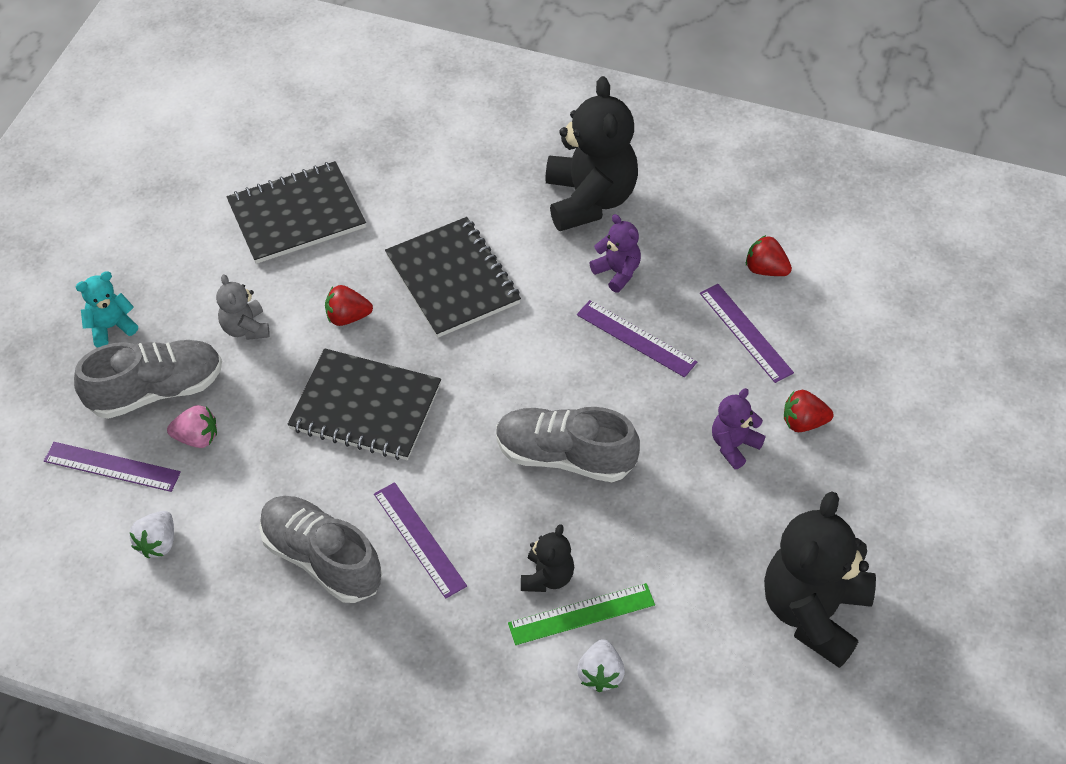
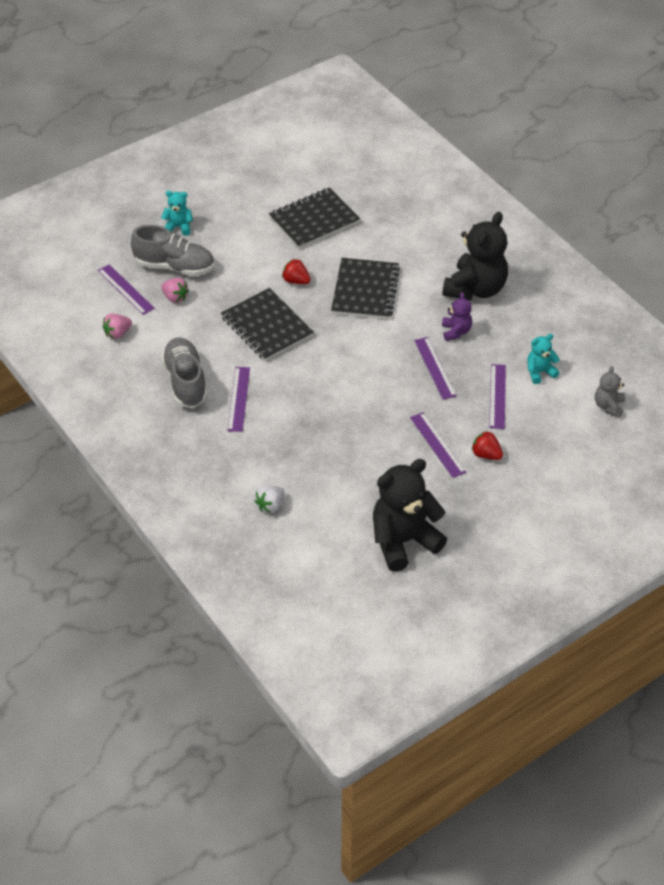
camera: 35 degrees right, 5 degrees down
(158, 543) = (117, 333): white strawberry -> pink strawberry
(245, 328) = (241, 260): grey teddy bear -> grey teddy bear (608, 406)
(296, 215) = (314, 220): black notebook -> black notebook turned 45 degrees counterclockwise
(547, 577) = (285, 449): black teddy bear -> none
(565, 456) = (345, 402): grey shoe -> none
(581, 614) = (286, 475): green ruler -> none
(734, 445) = (437, 444): purple teddy bear -> purple ruler
(766, 269) = (540, 372): red strawberry -> turquoise teddy bear

